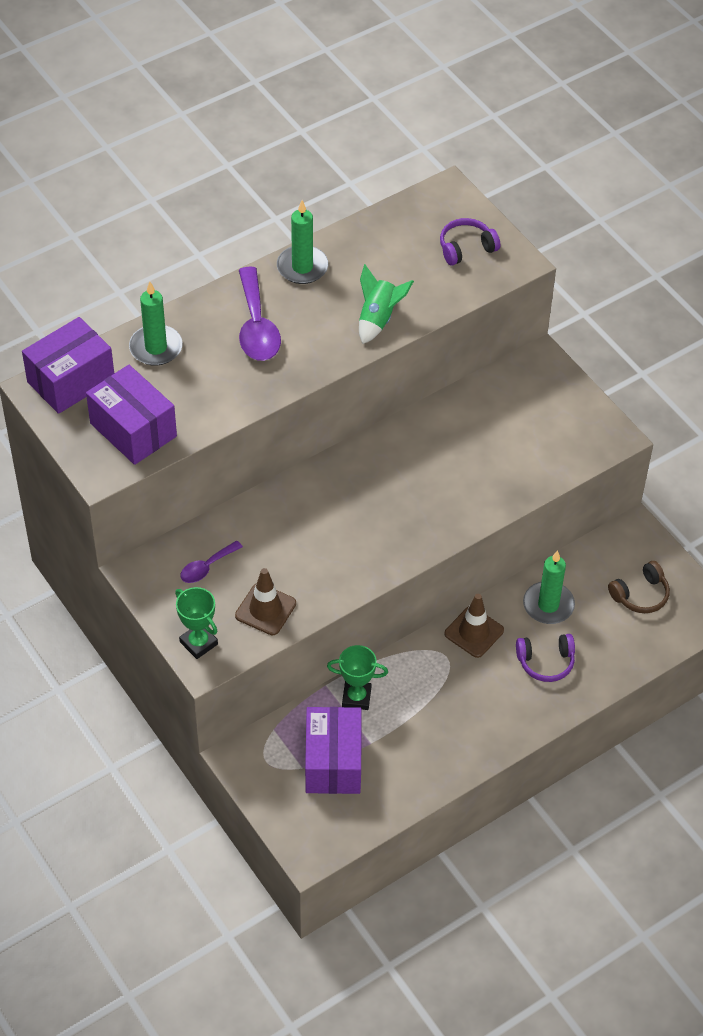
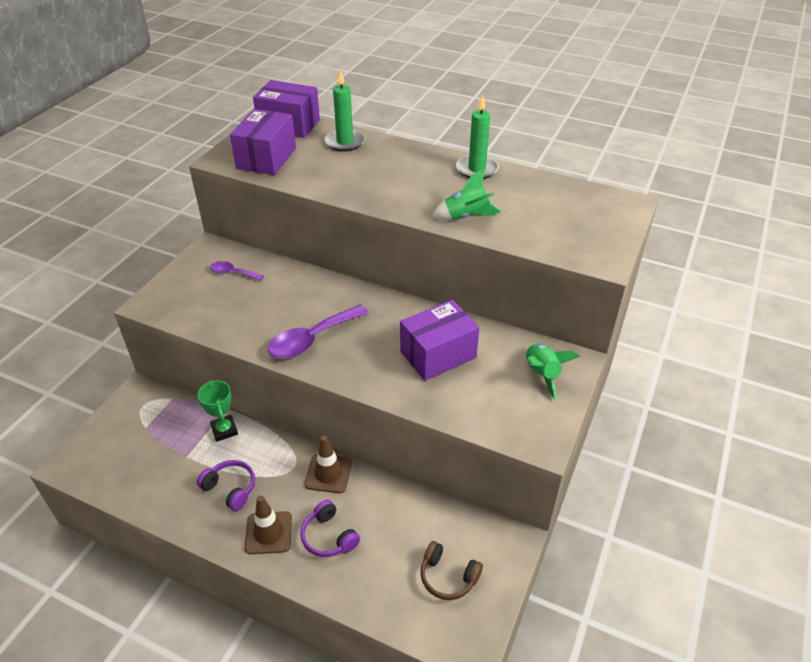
camera: 60 degrees right, 10 degrees down
(198, 643) = (163, 295): green trophy -> none
(256, 326) = (403, 171): purple spoon -> purple spoon (312, 339)
(265, 609) = (212, 313): brown traffic cone -> brown traffic cone (268, 533)
(333, 762) = (158, 442): purple box -> purple box (438, 354)
(466, 248) = (585, 231): purple headphones -> purple headphones (230, 488)
(540, 392) = (541, 374): none -> green rocket
(548, 605) = (388, 511): green candle -> none

